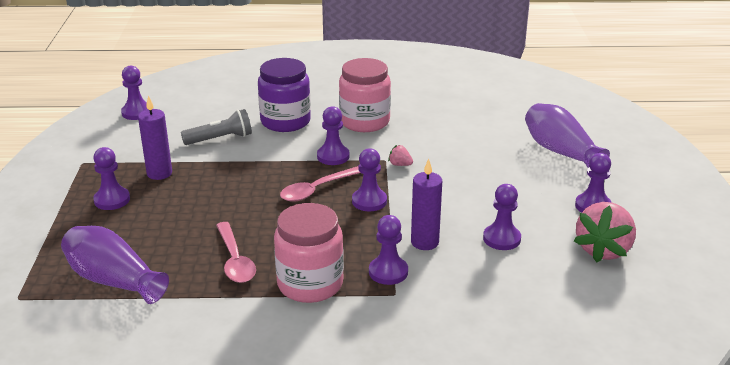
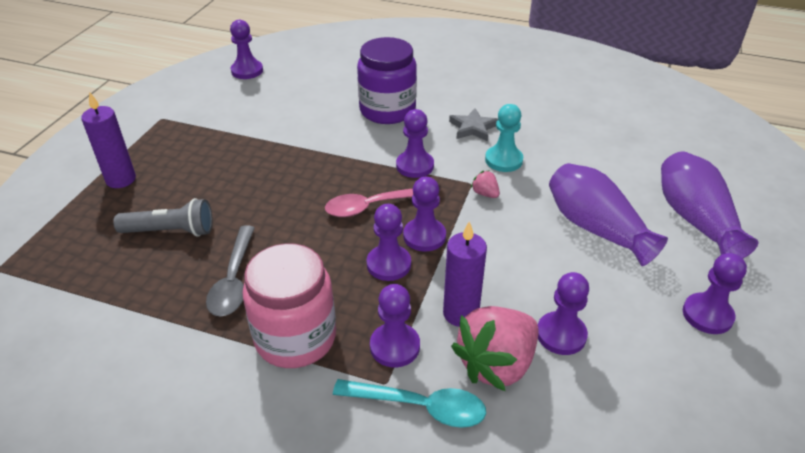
camera: 20 degrees right, 10 degrees up
(112, 200) = (160, 169): purple pawn -> purple pawn (388, 264)
(114, 281) = (98, 273): purple vase -> purple vase (596, 228)
(159, 173) = (225, 147): purple candle -> purple candle (121, 179)
(220, 139) = (308, 118): grey flashlight -> grey flashlight (170, 231)
(235, 260) = (234, 280): pink spoon -> grey spoon
(364, 121) = (473, 128): pink jar -> grey star
(401, 139) = (503, 160): none -> turquoise pawn
(426, 301) = (419, 406): none -> turquoise spoon
(603, 250) = (695, 392): pink strawberry -> pink strawberry (496, 364)

